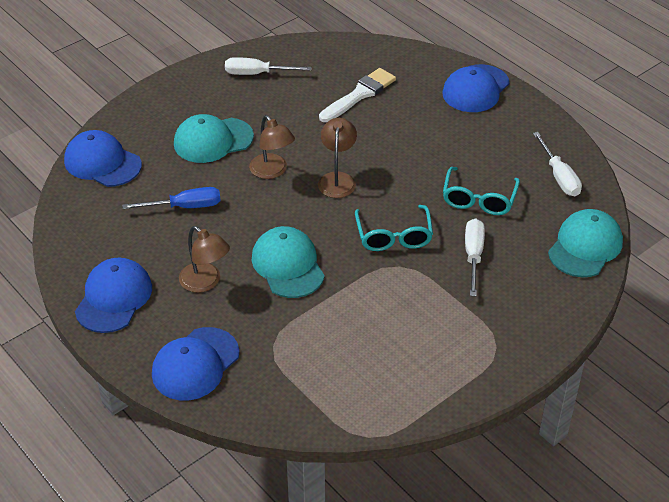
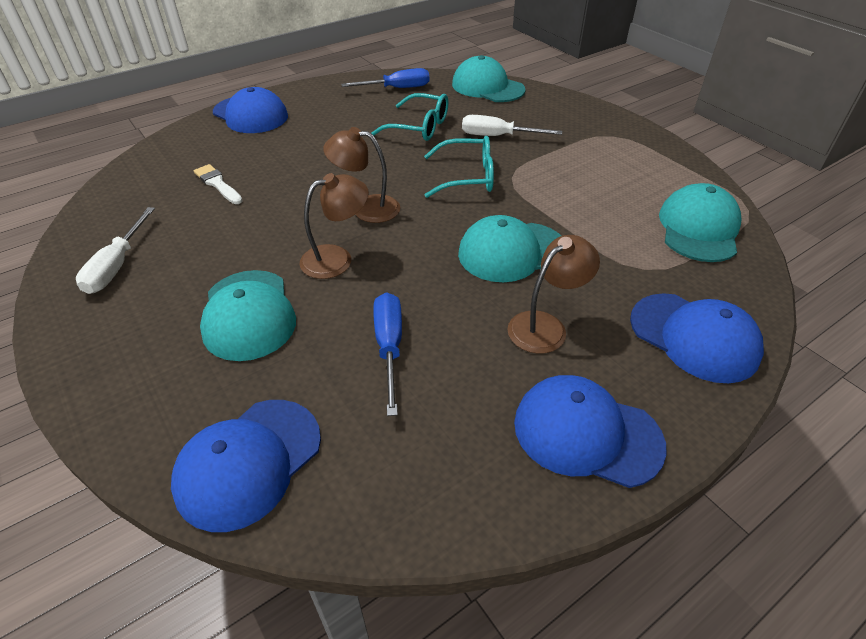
camera: 85 degrees left, 0 degrees up
(333, 391) = (698, 228): none -> turquoise cap
(359, 95) = (217, 184): white brush -> white brush, size x0.64
(559, 176) = (397, 88): white screwdriver -> blue screwdriver

